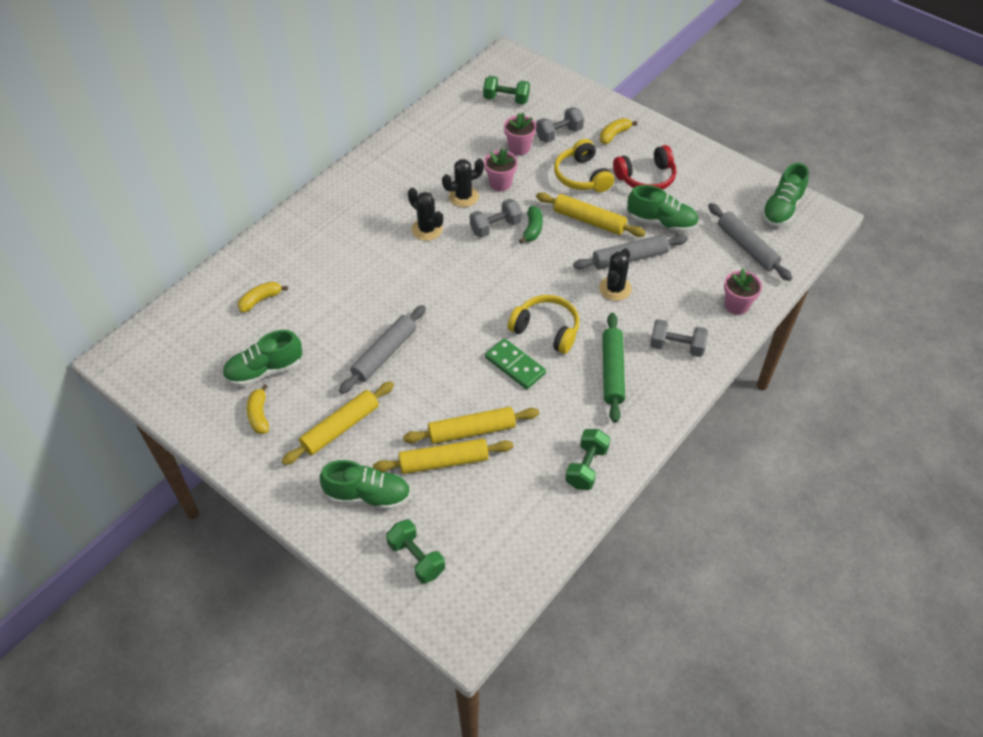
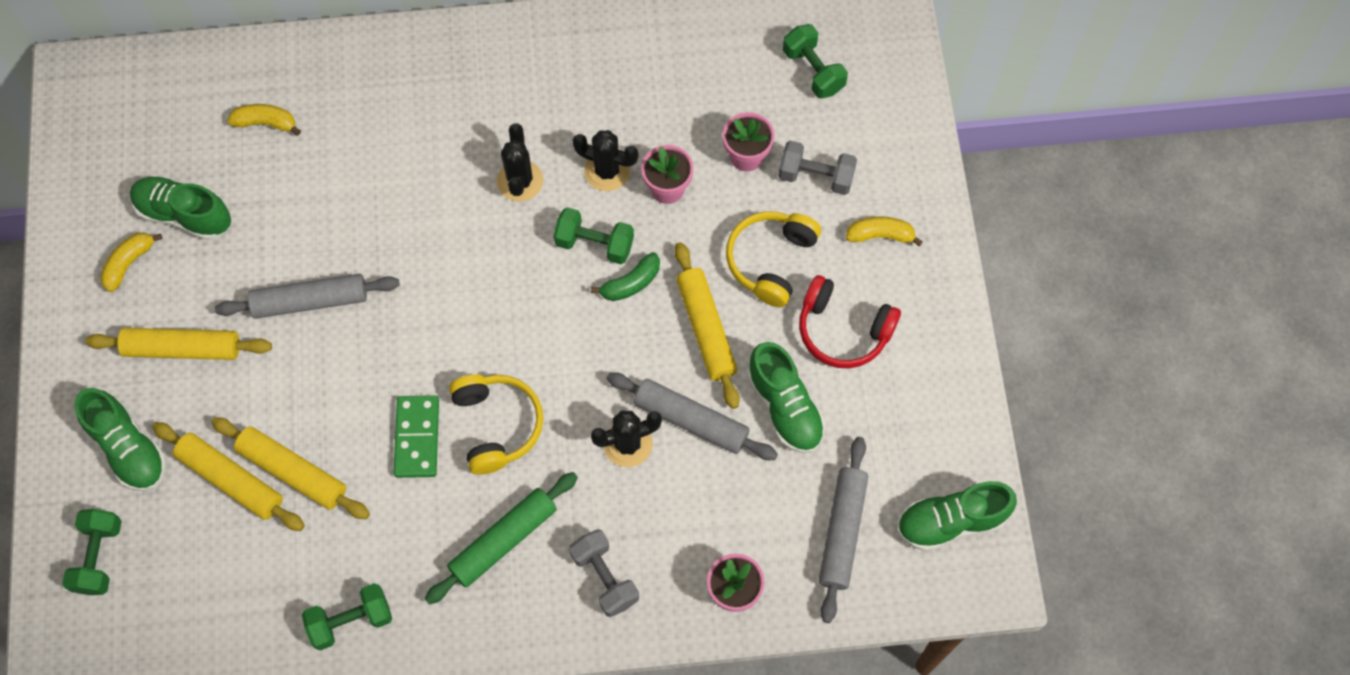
camera: 45 degrees right, 15 degrees up
(495, 227) = (594, 244): grey dumbbell -> green dumbbell

